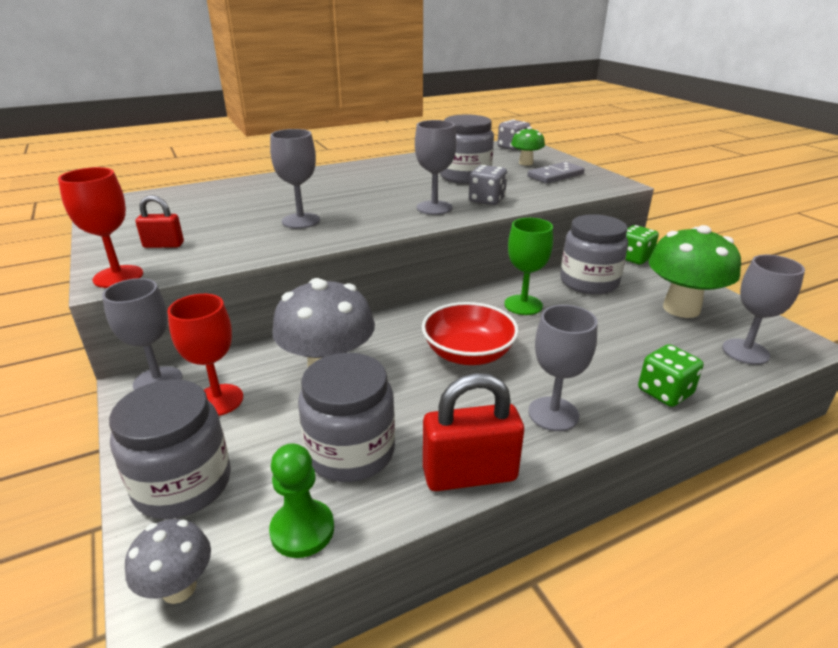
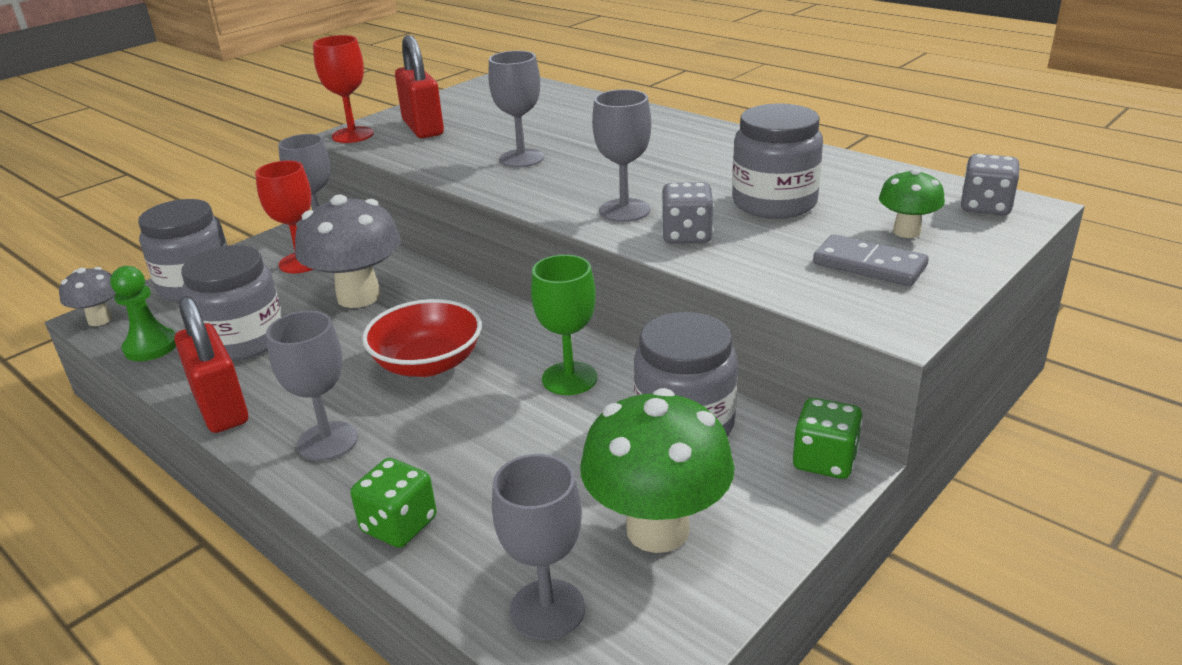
camera: 70 degrees right, 0 degrees up
(163, 245) = (423, 128): red padlock -> red padlock, size x1.78

